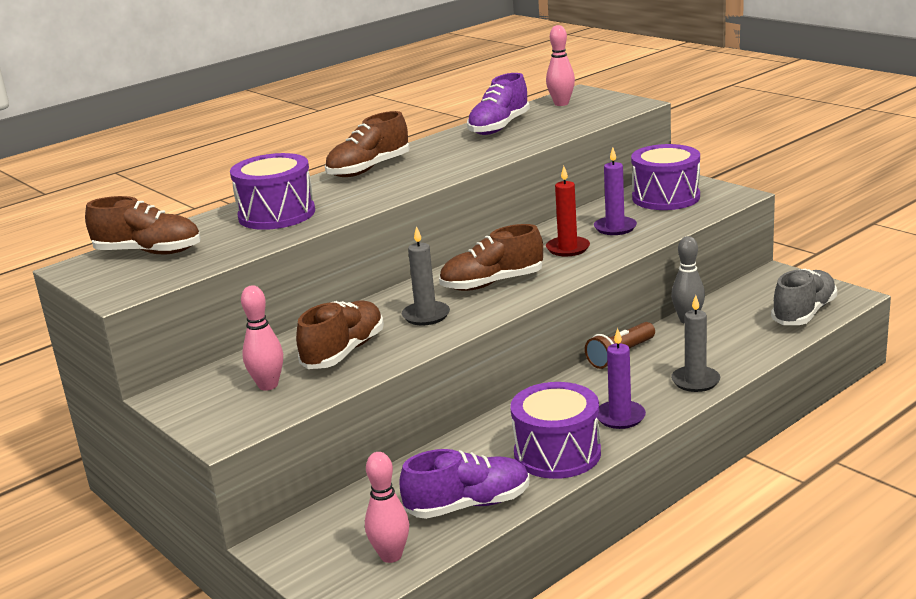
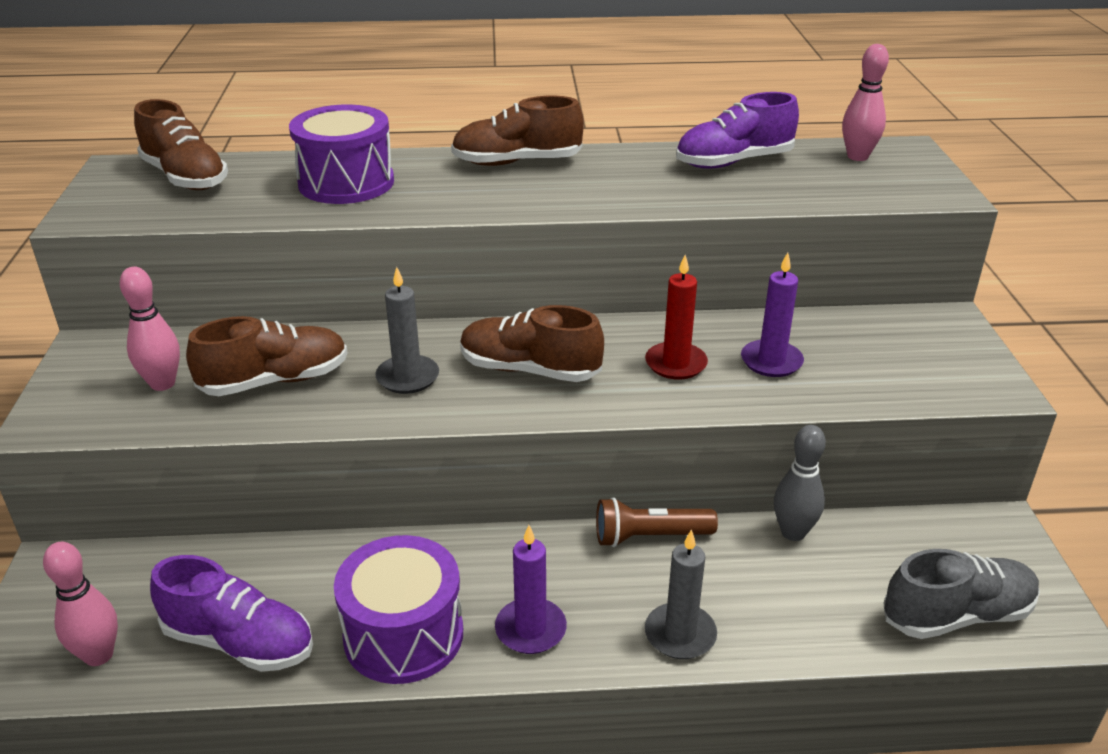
camera: 35 degrees right, 10 degrees up
(666, 197) = (898, 346): purple drum -> none

